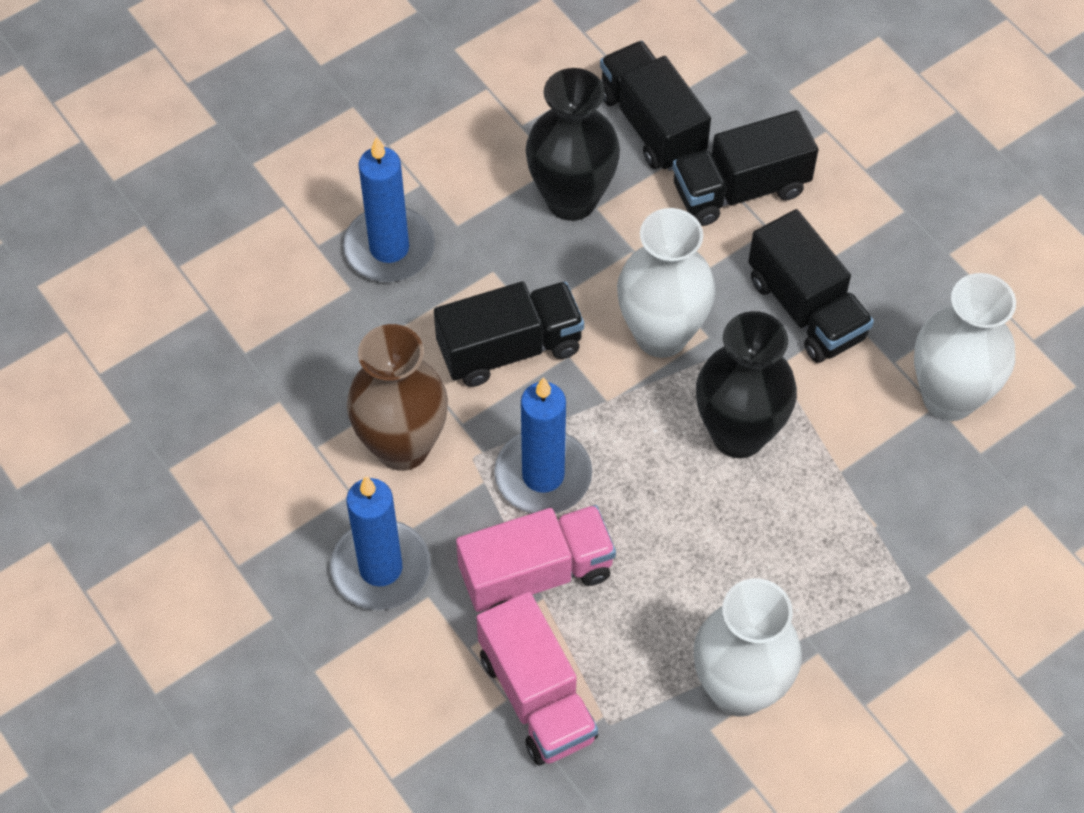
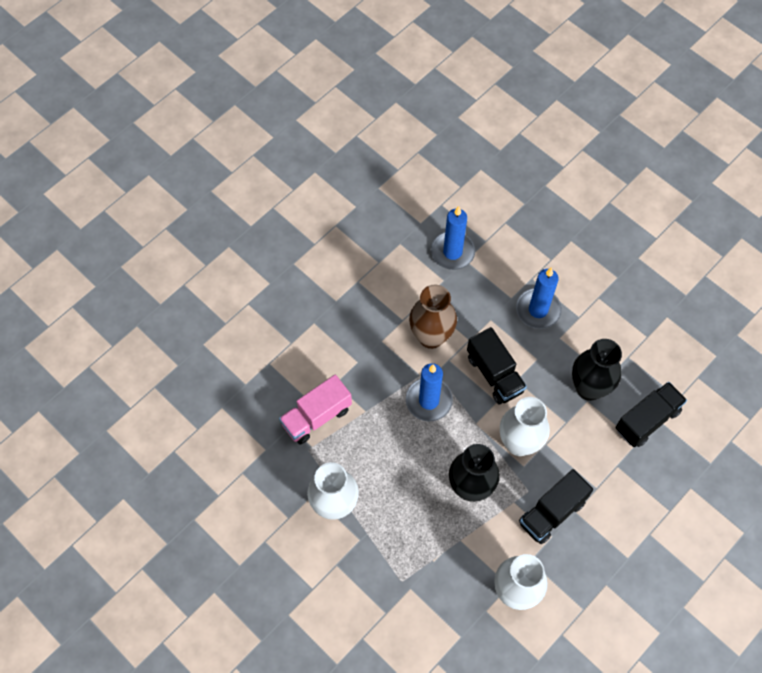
camera: 80 degrees right, 5 degrees up
(381, 568) = (367, 339): blue candle -> blue candle (452, 252)
(536, 573) = (377, 406): pink truck -> none
(740, 189) = (618, 470): black truck -> none

